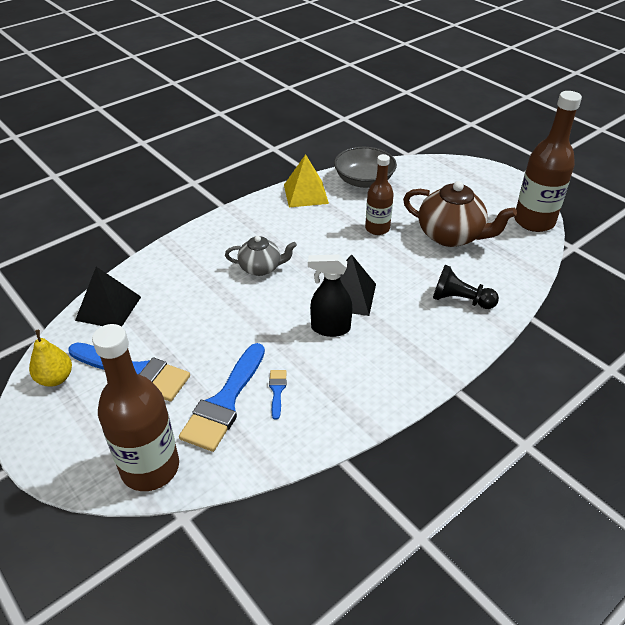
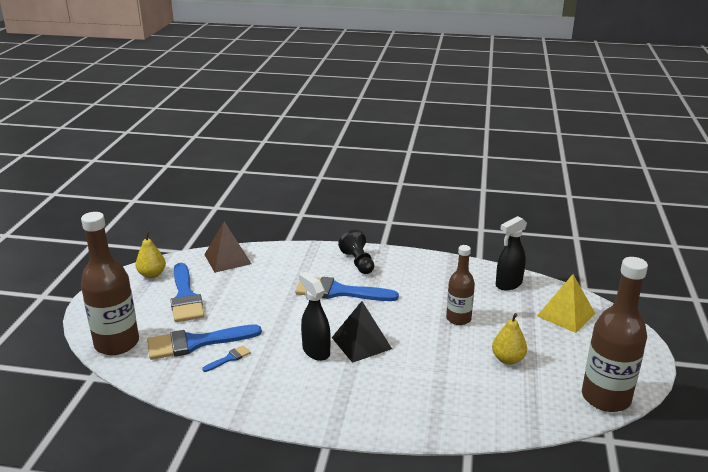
camera: 50 degrees right, 15 degrees down
(108, 308) = (227, 259): black pyramid -> brown pyramid
(261, 268) = (339, 291): grey teapot -> blue brush
(305, 194) = (448, 268): yellow pyramid -> yellow pyramid (565, 314)
(364, 180) = (508, 284): grey bowl -> black spray bottle
(451, 236) = (508, 359): brown teapot -> yellow pear
(460, 300) = (432, 400): black pawn -> black pawn (358, 262)

